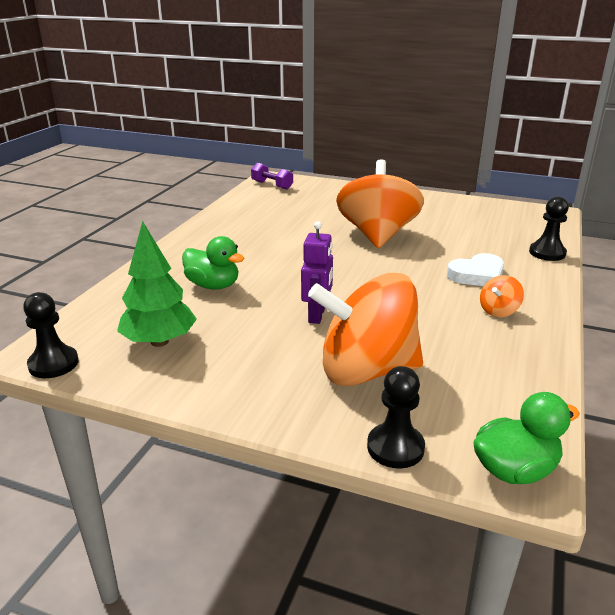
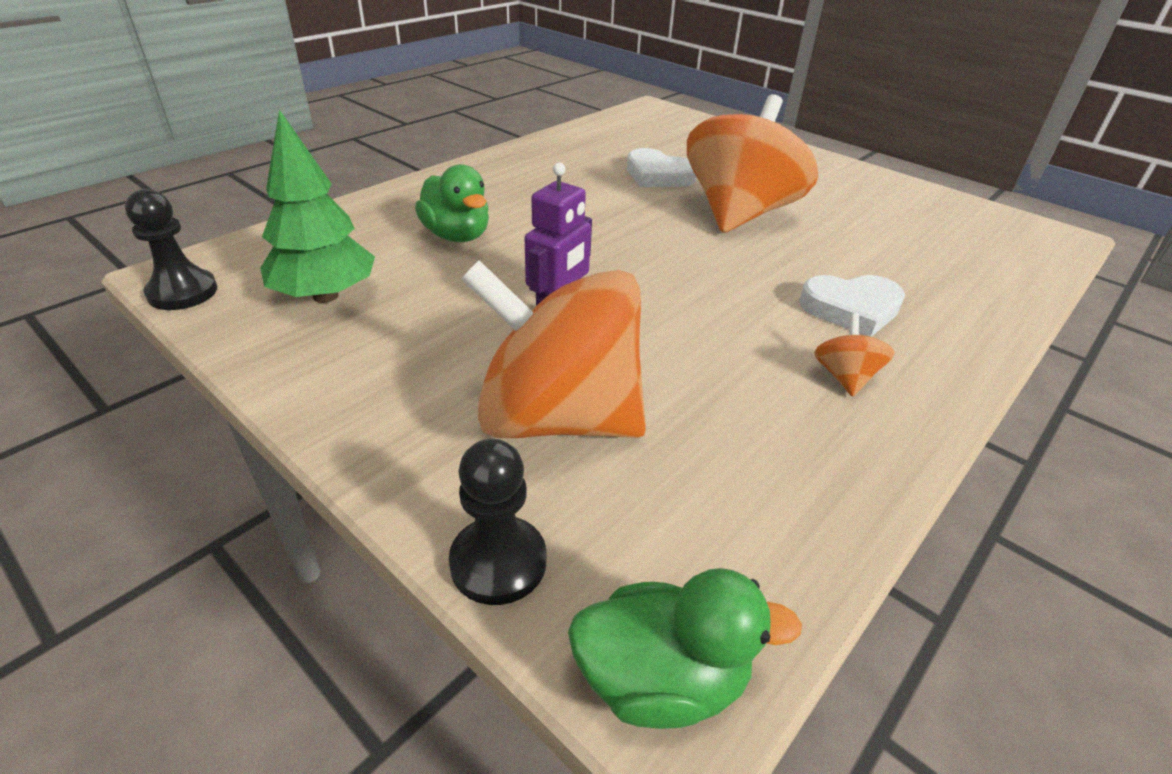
camera: 20 degrees right, 10 degrees up
(272, 185) = (646, 118): purple dumbbell -> none
(310, 221) = (658, 175): none -> white heart
(499, 311) = (845, 377): orange spinning top -> orange spinning top turned 120 degrees clockwise
(547, 253) = (1001, 300): black pawn -> none

